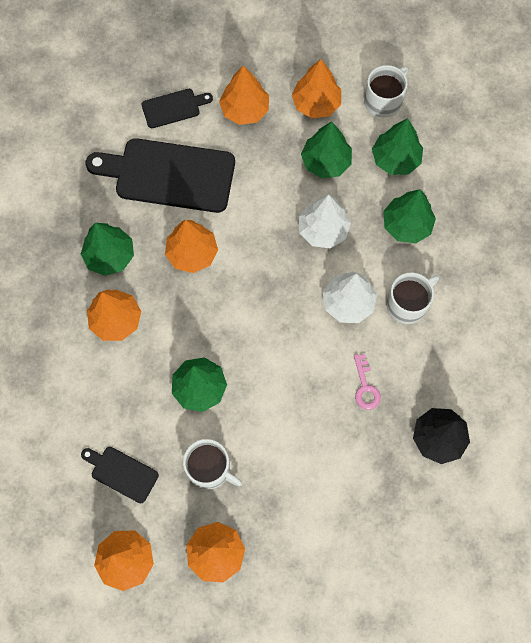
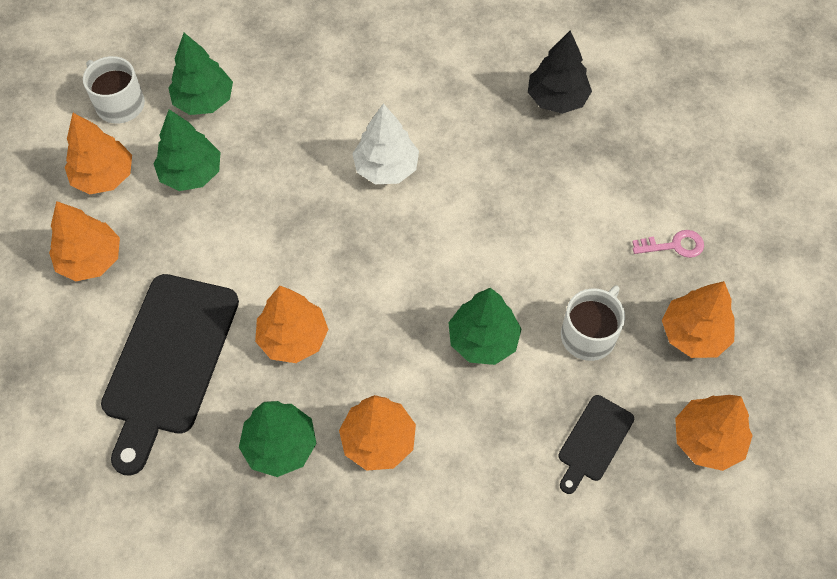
camera: 85 degrees left, 10 degrees down
(173, 108) = (63, 349): black cutting board -> none
(323, 230) = (285, 185): white tree -> none
(365, 387) = (493, 161): pink key -> pink key (674, 245)
(406, 225) = (294, 99): green tree -> none
(407, 304) = (395, 109): white mug -> none

